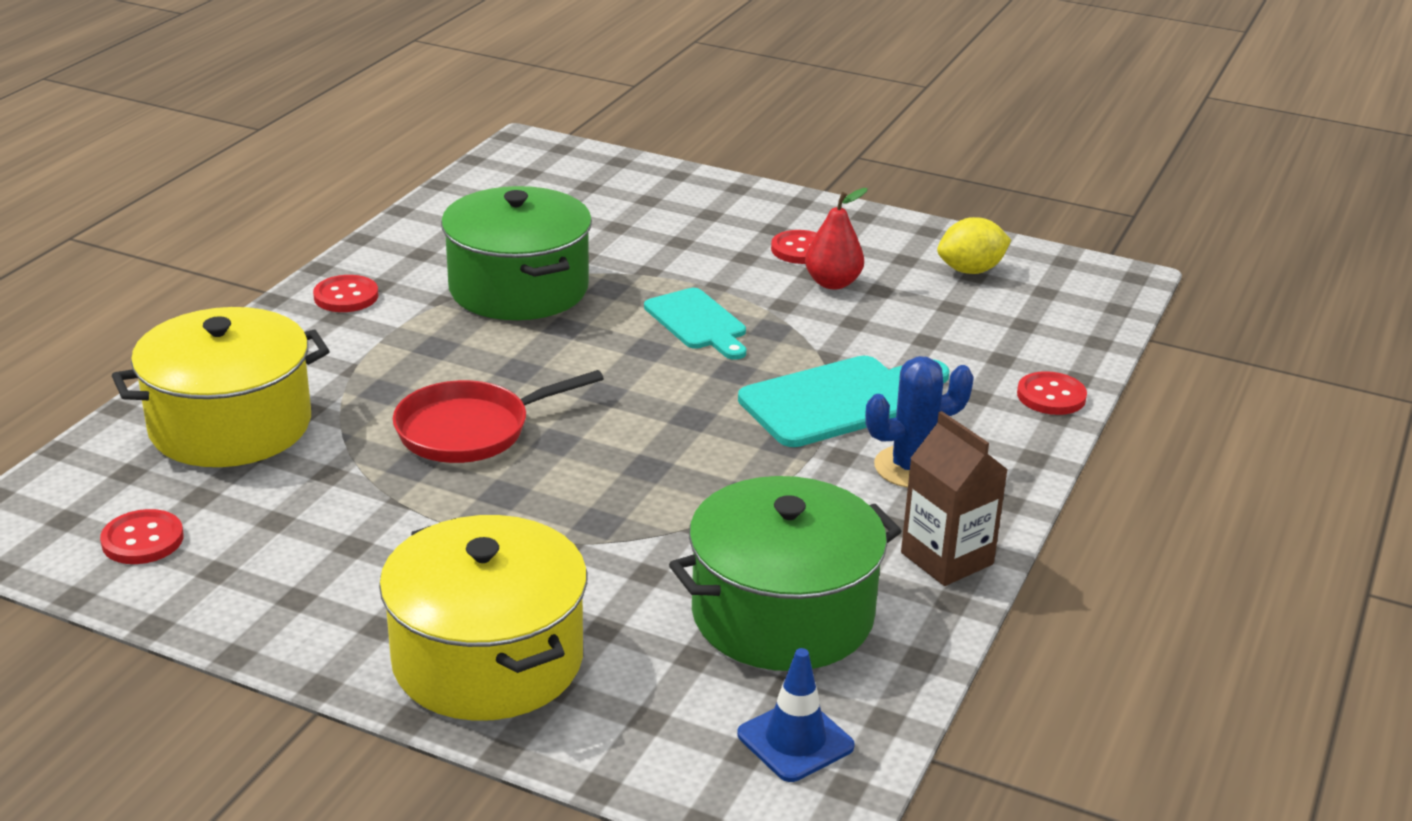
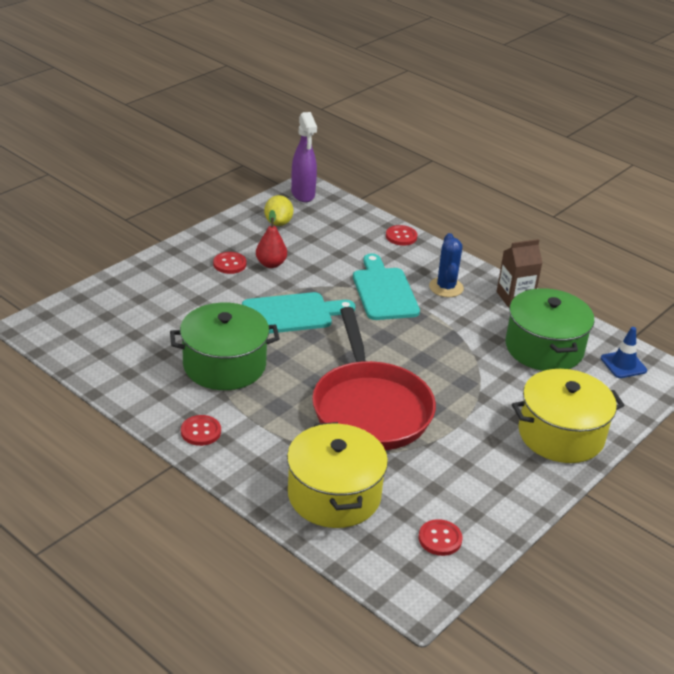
camera: 75 degrees left, 5 degrees up
(471, 430) = (370, 408): red pan -> red pan, size x1.72
(698, 322) = (292, 314): turquoise cutting board -> turquoise cutting board, size x1.50
(1092, 279) = (303, 194): none -> purple spray bottle

